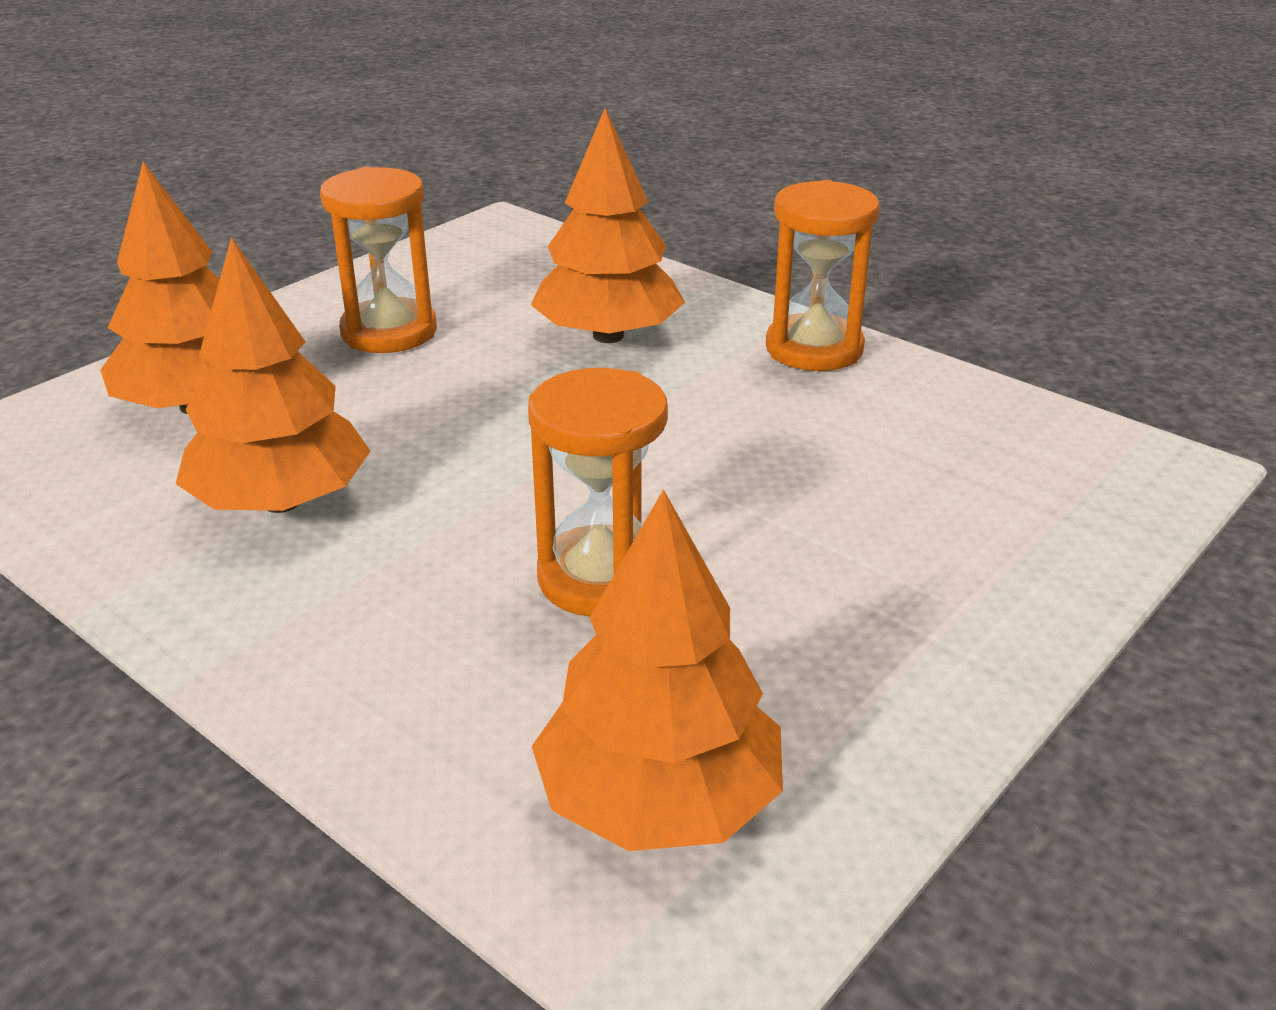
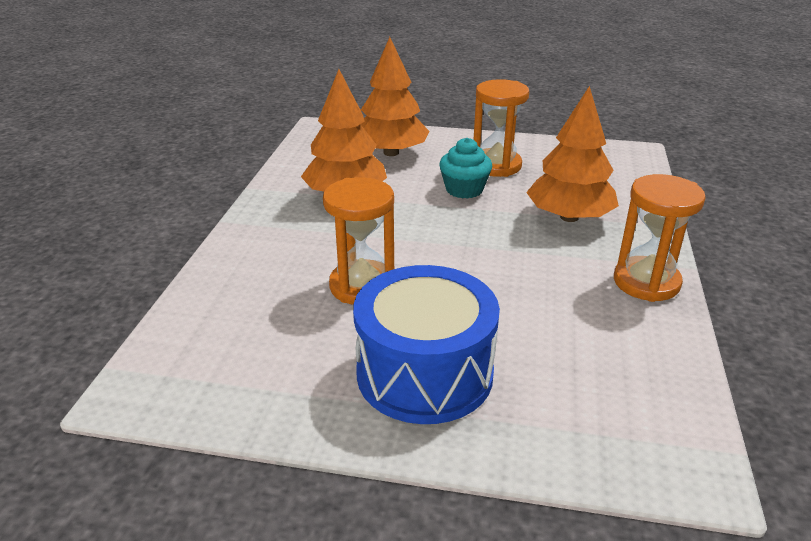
camera: 60 degrees right, 0 degrees up
(424, 384) = (464, 189): none -> turquoise cupcake
(658, 801) = (224, 352): orange tree -> none
(877, 592) = (424, 373): none -> blue drum

